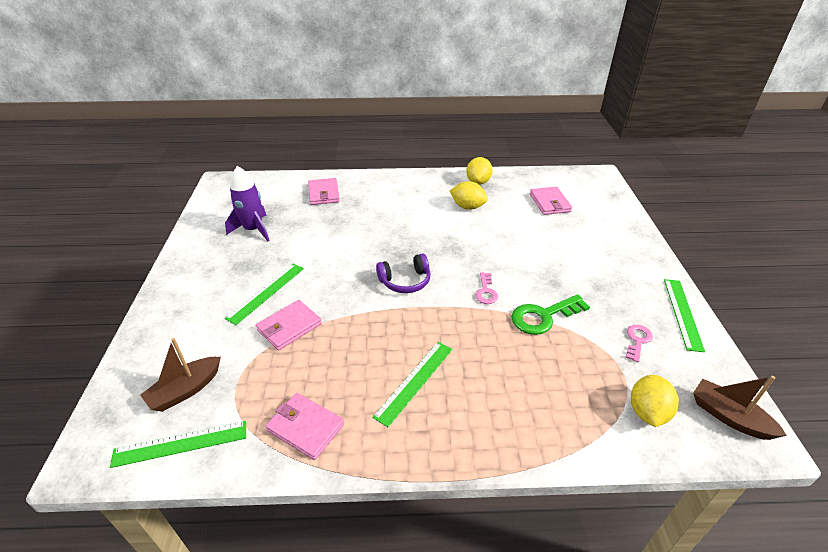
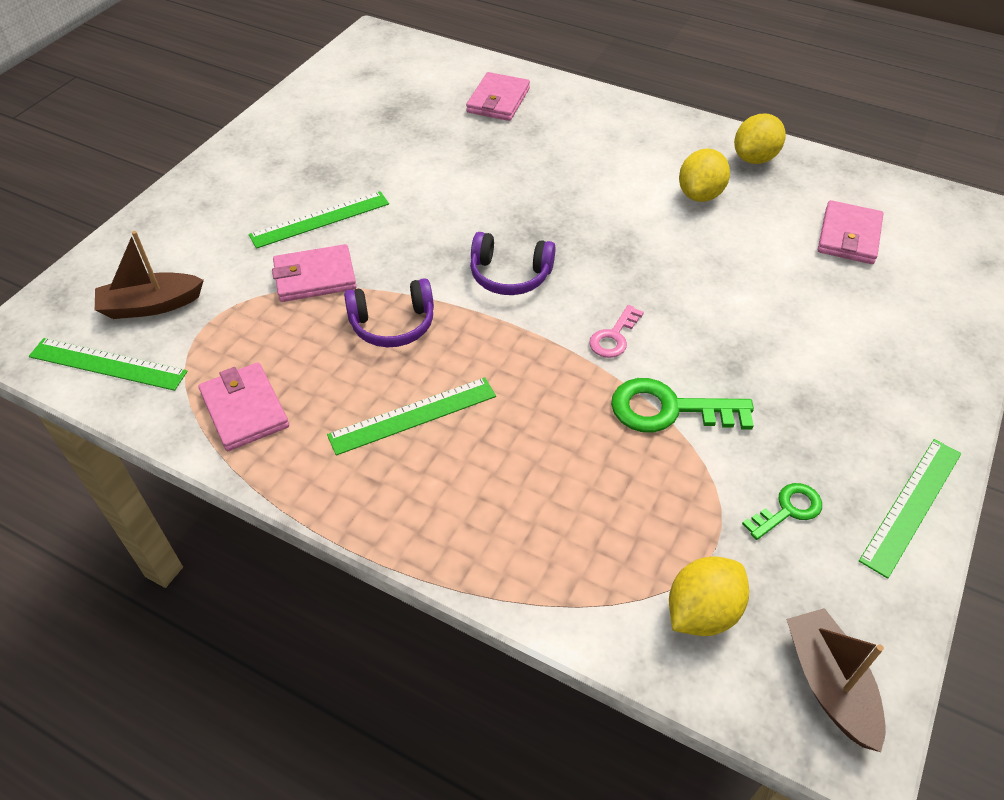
camera: 30 degrees right, 10 degrees up
(253, 230) = (365, 124): purple rocket -> none
(360, 334) = (393, 324): none -> purple headphones
(467, 207) = (700, 195): yellow lemon -> yellow lemon turned 60 degrees clockwise
(637, 340) = (788, 510): pink key -> green key

